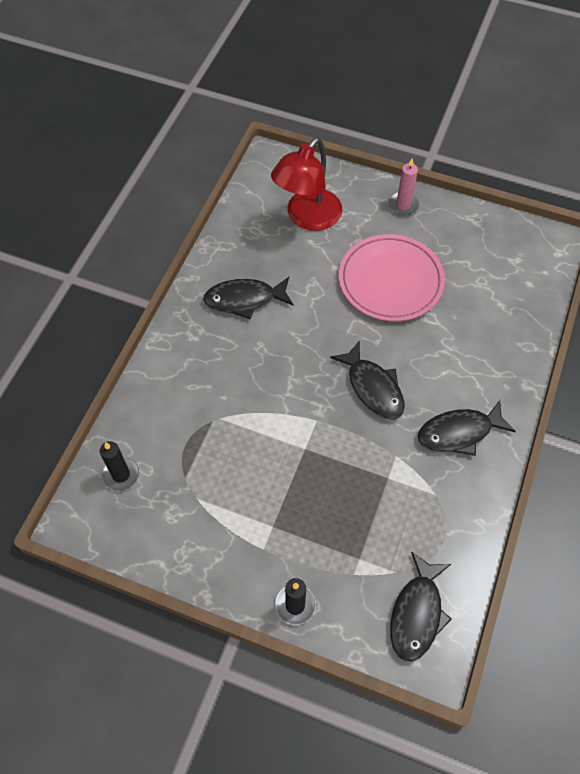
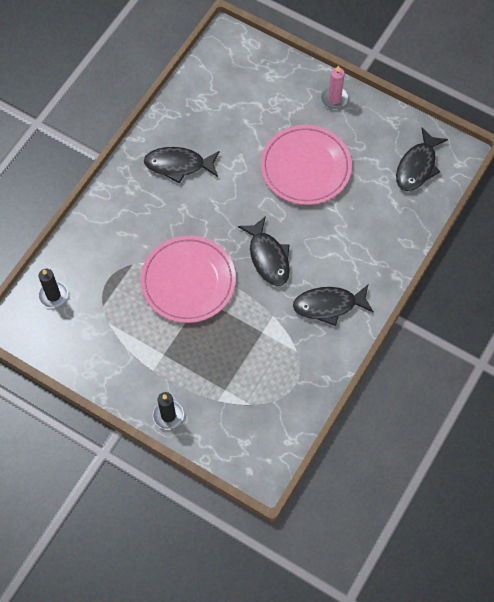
camera: 10 degrees right, 5 degrees up
(284, 431) = (188, 281): none -> pink plate
(307, 218) = (247, 98): red lamp -> none
(417, 613) = (259, 437): black fish -> black fish (417, 166)

